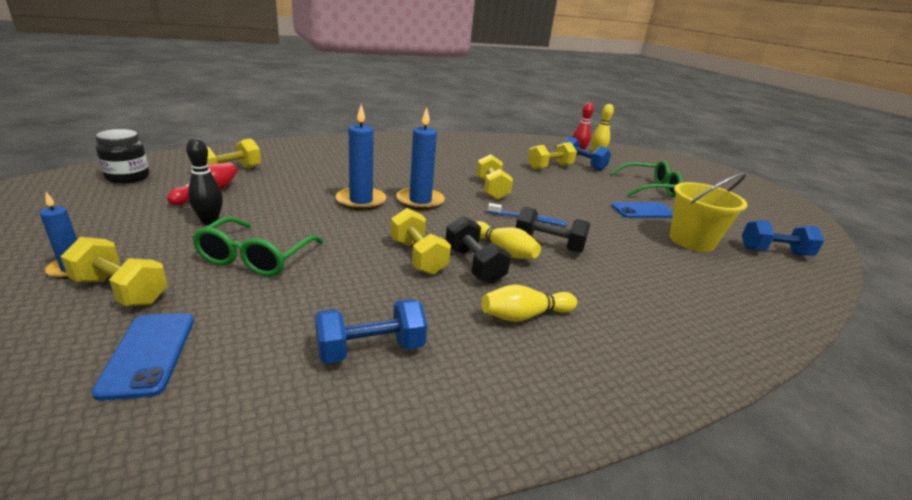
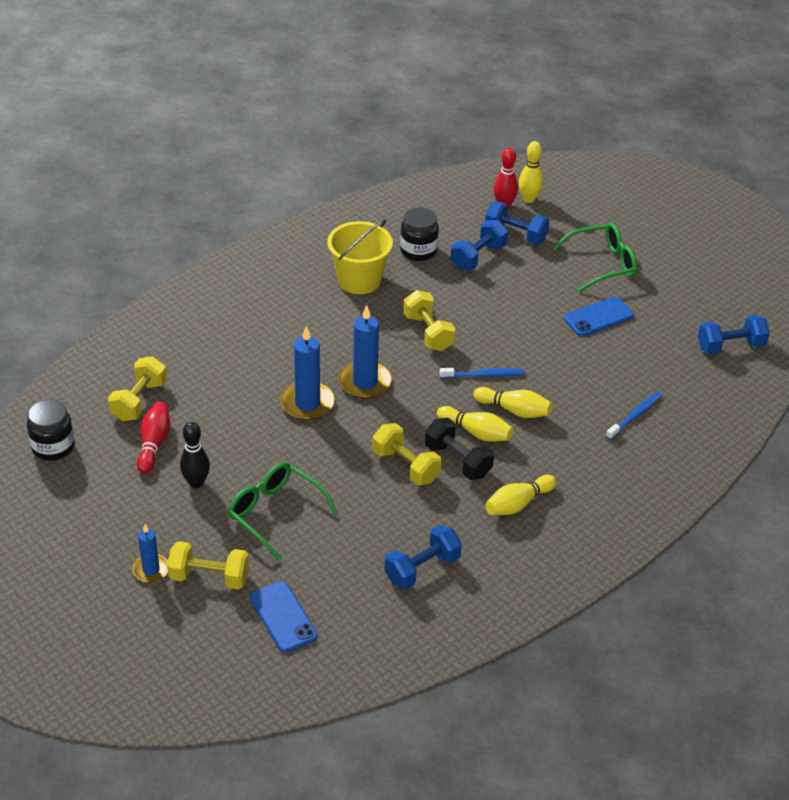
camera: 15 degrees left, 15 degrees up
(255, 258) = (275, 513): green glasses -> green glasses turned 135 degrees clockwise
(506, 157) = (418, 251): none -> black jar
(548, 245) = (514, 410): black dumbbell -> yellow bowling pin
(550, 167) = (478, 257): yellow dumbbell -> blue dumbbell
(676, 276) = (635, 415): none -> blue toothbrush
(691, 241) = (650, 355): yellow bucket -> yellow bucket (359, 280)

